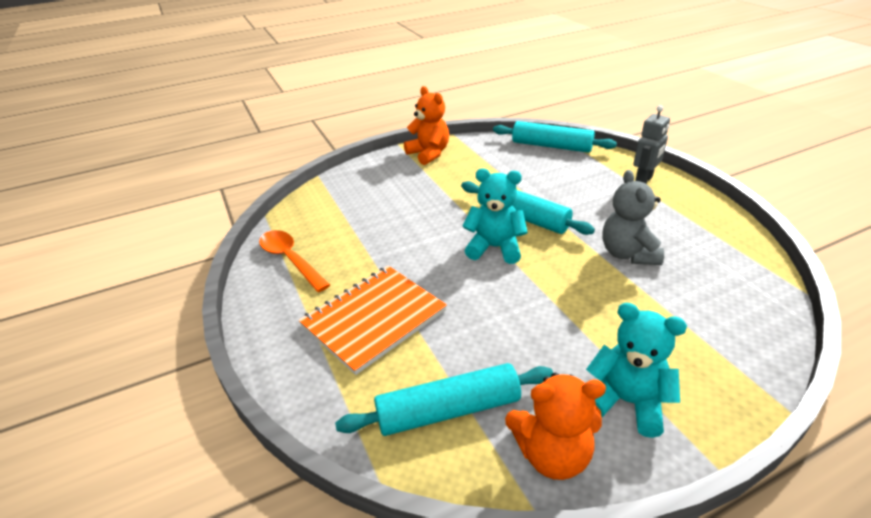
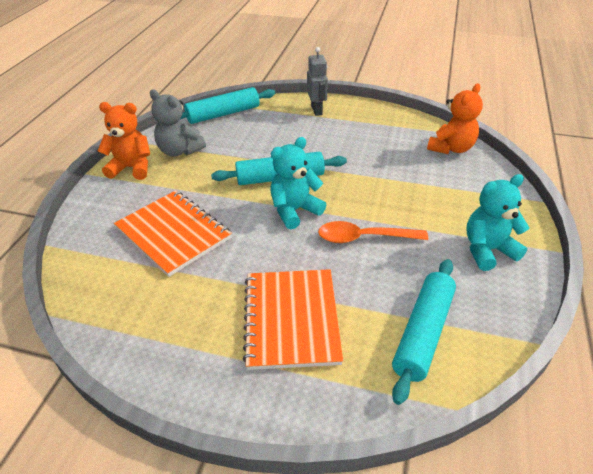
camera: 50 degrees left, 5 degrees up
(291, 260) = (147, 331): orange spoon -> orange spoon (364, 237)
(390, 211) = (173, 233): none -> orange notebook
(552, 454) = (499, 307): orange teddy bear -> orange teddy bear (451, 148)
(628, 254) = (374, 164): grey teddy bear -> grey teddy bear (179, 151)

